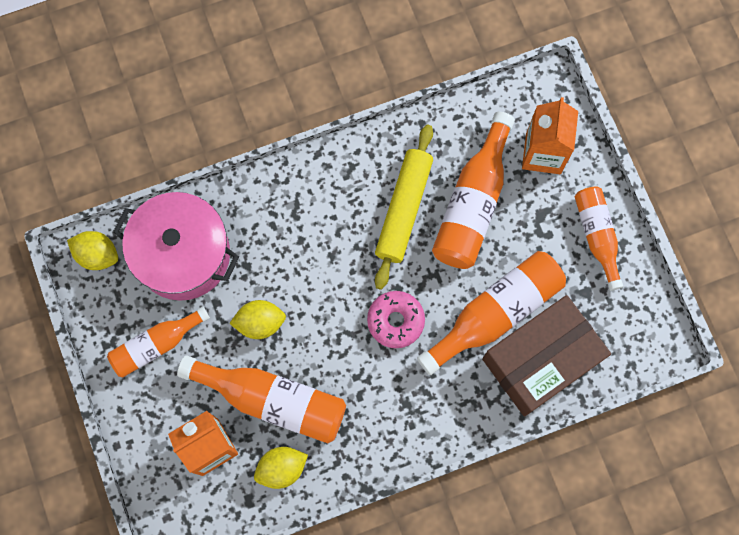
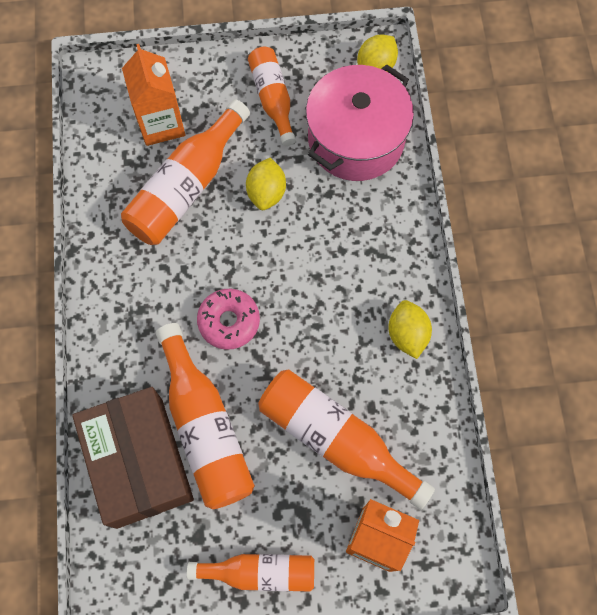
camera: 105 degrees right, 5 degrees down
(282, 468) = (119, 180): yellow lemon -> yellow lemon (407, 334)
(403, 209) = (348, 362): yellow rolling pin -> none

